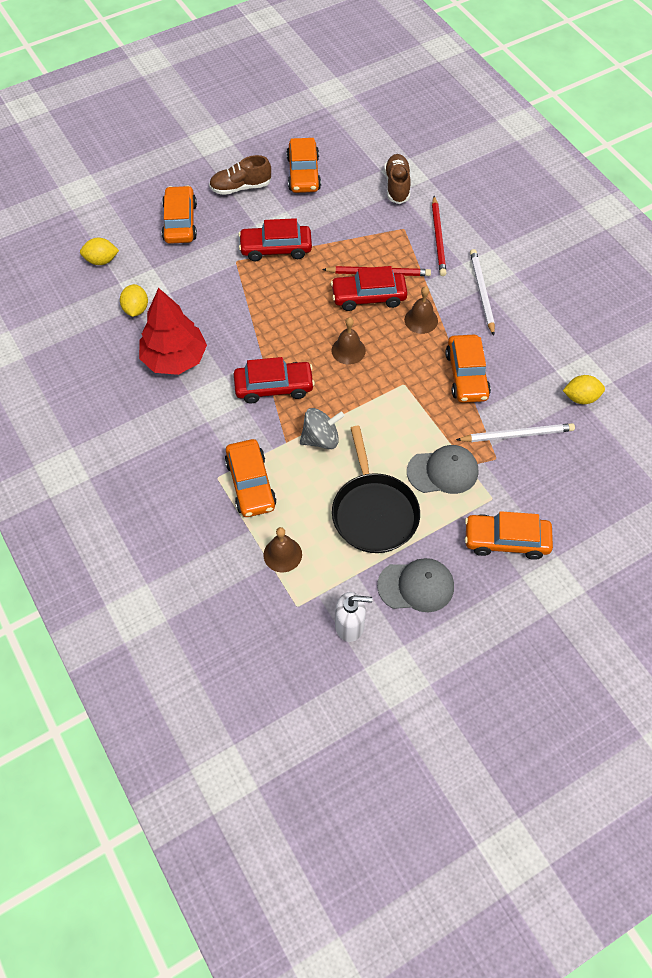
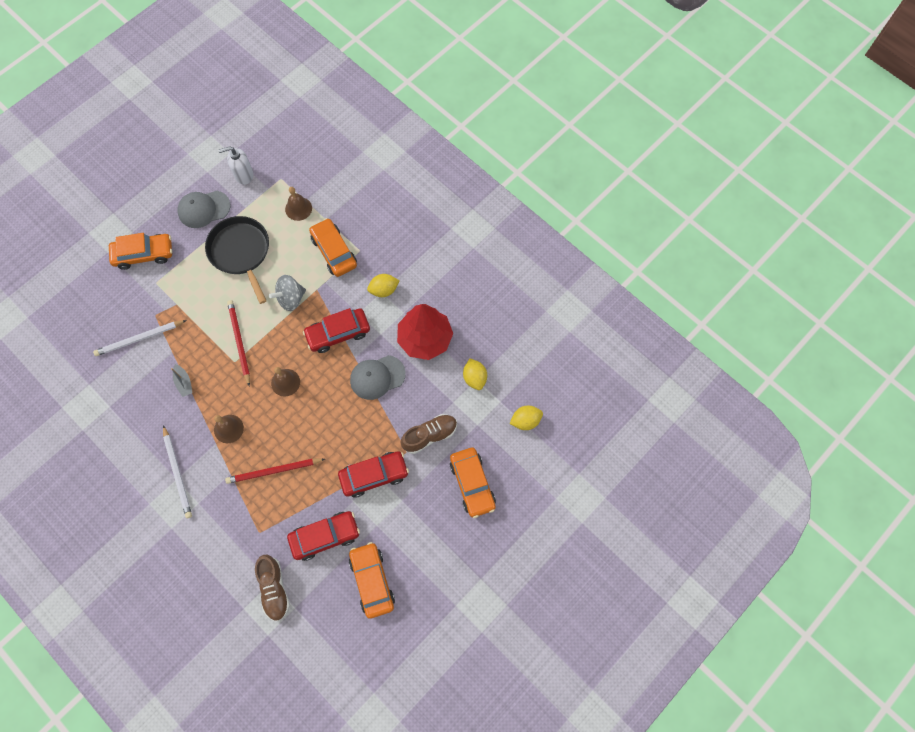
camera: 165 degrees right, 10 degrees up
(240, 187) = (429, 544): brown shoe -> brown shoe (430, 435)
(368, 296) = (278, 442): red car -> red car (325, 536)
(438, 238) = (224, 528): red pencil -> red pencil (239, 342)
(443, 471) = (194, 295): grey cap -> grey cap (377, 377)
(466, 375) = (184, 383): orange car -> grey boat
(580, 398) = (89, 384): yellow lemon -> yellow lemon (384, 290)

